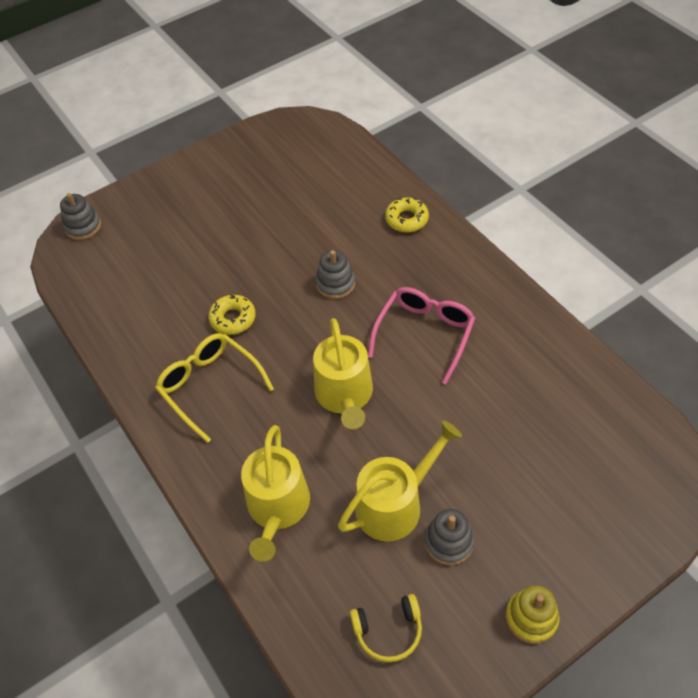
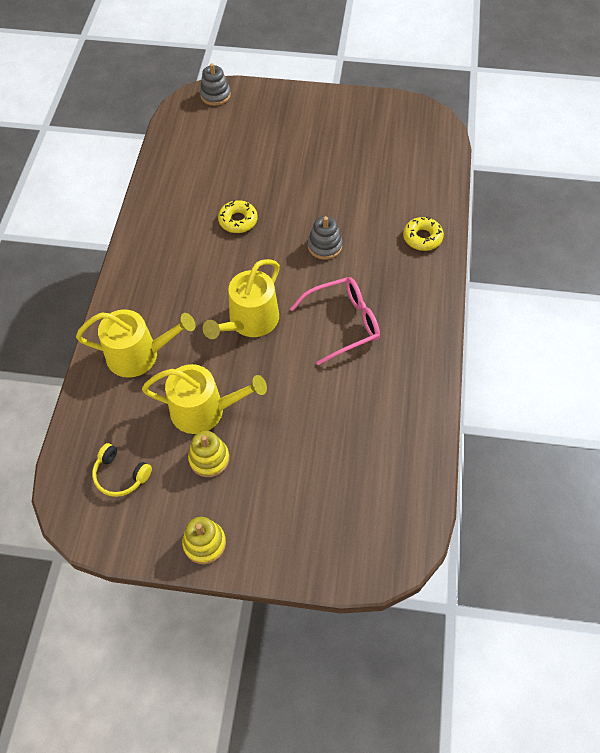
camera: 40 degrees right, 5 degrees up
(209, 386) = (180, 252): yellow glasses -> none
(277, 508) = (139, 355): yellow watering can -> yellow watering can turned 135 degrees counterclockwise
(449, 542) = (209, 459): grey stacking toy -> yellow stacking toy

